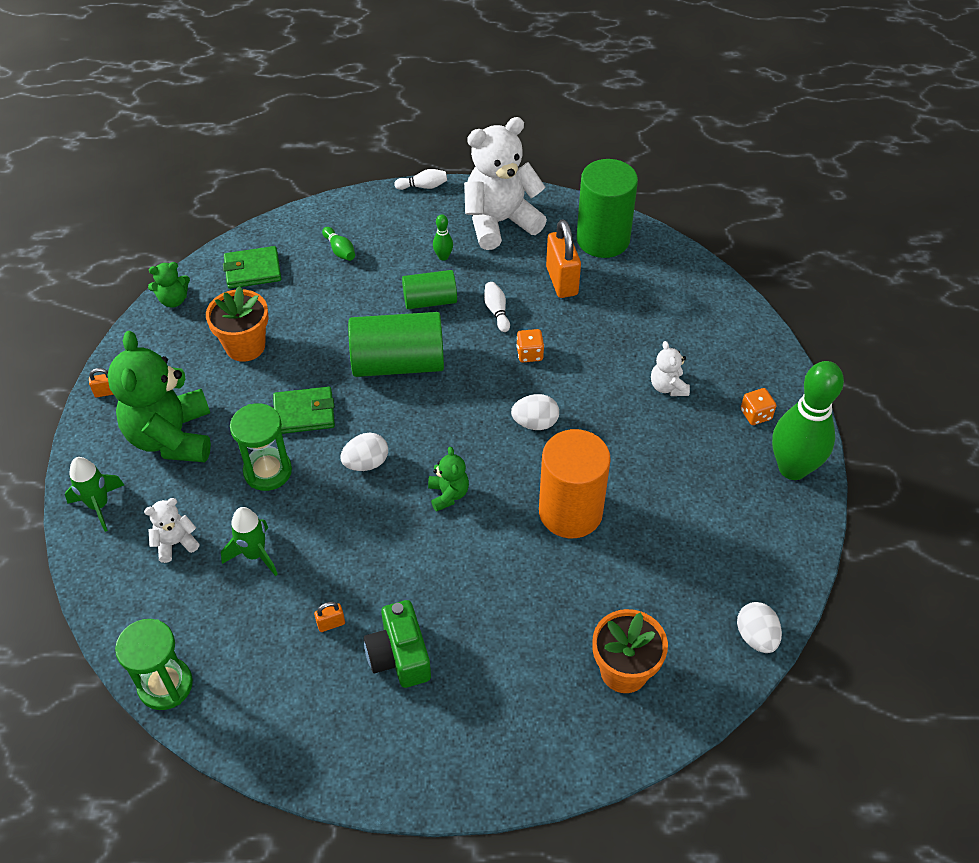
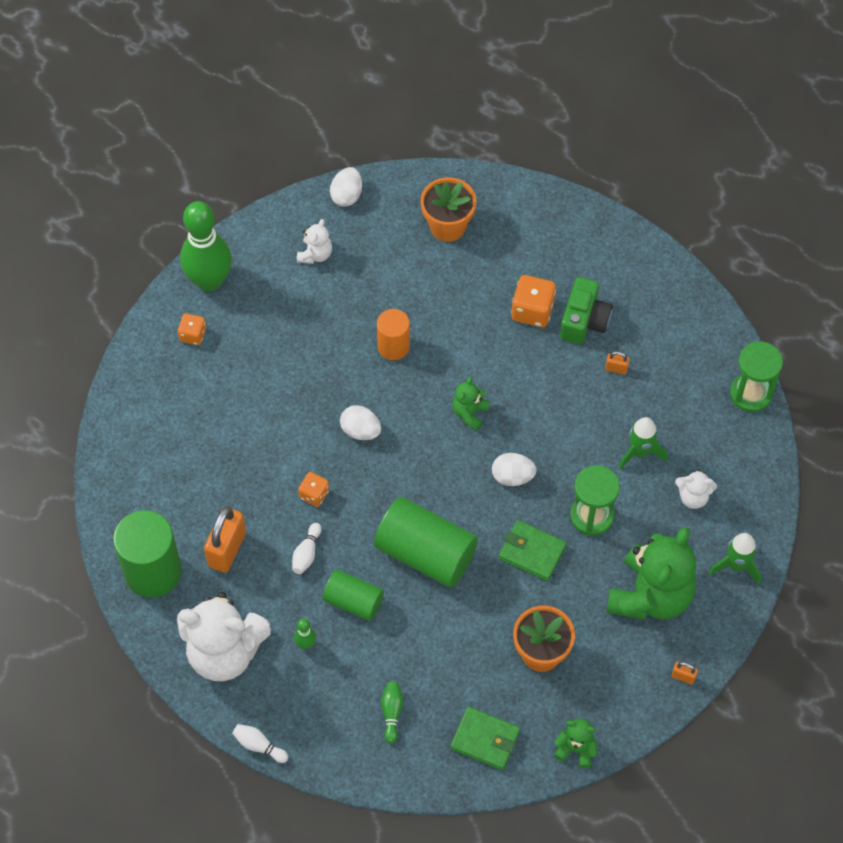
camera: 145 degrees left, 10 degrees up
(462, 632) = (532, 310): none -> orange dice
(570, 512) = (393, 346): orange cylinder -> orange cylinder, size x0.59
(668, 387) = (234, 397): white teddy bear -> white teddy bear (315, 254)

